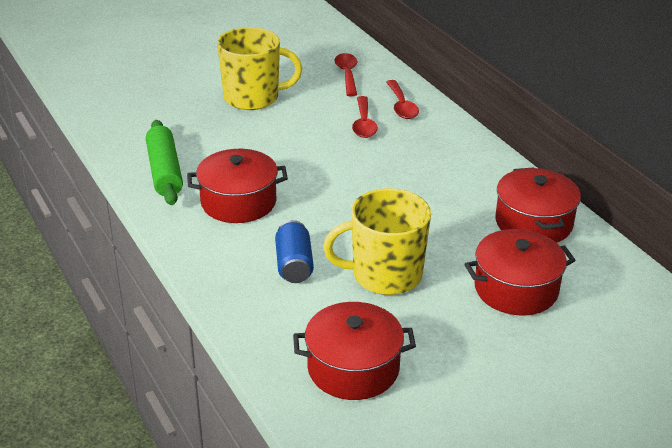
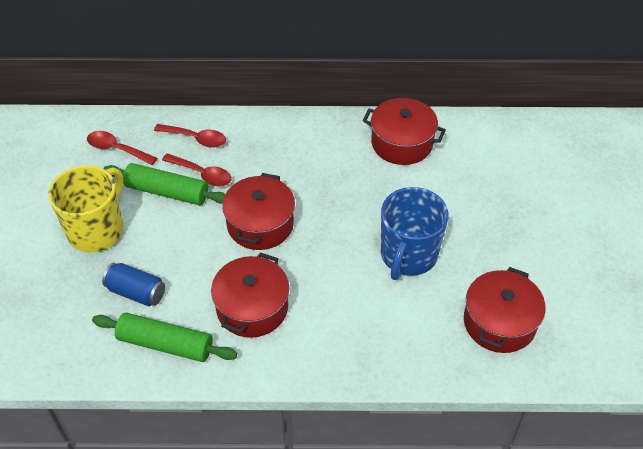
camera: 60 degrees left, 15 degrees up
(294, 265) = (361, 306): blue can -> blue can (136, 292)
(325, 114) = (167, 192): none -> green rolling pin
(385, 275) = (408, 255): yellow mug -> blue mug
(516, 289) = (467, 191): red pot -> red pot (260, 224)

